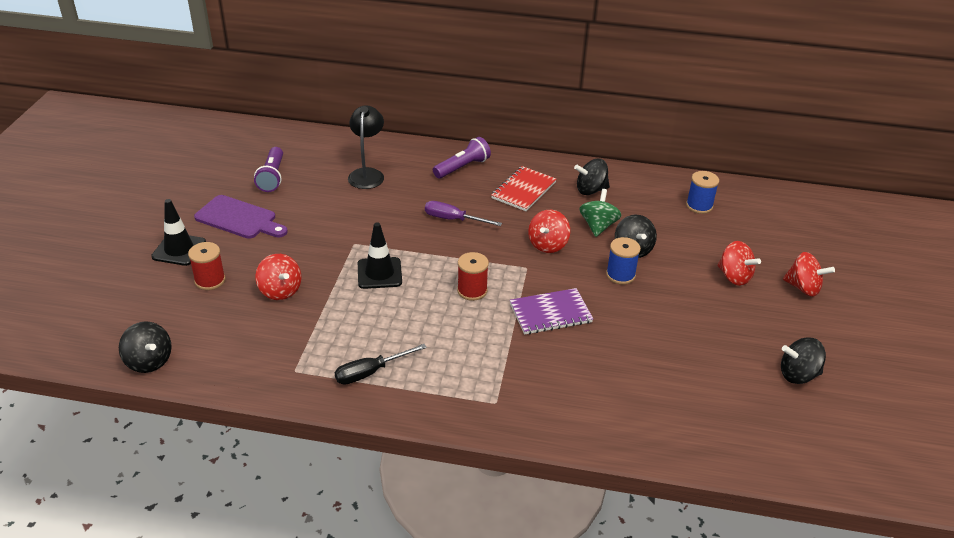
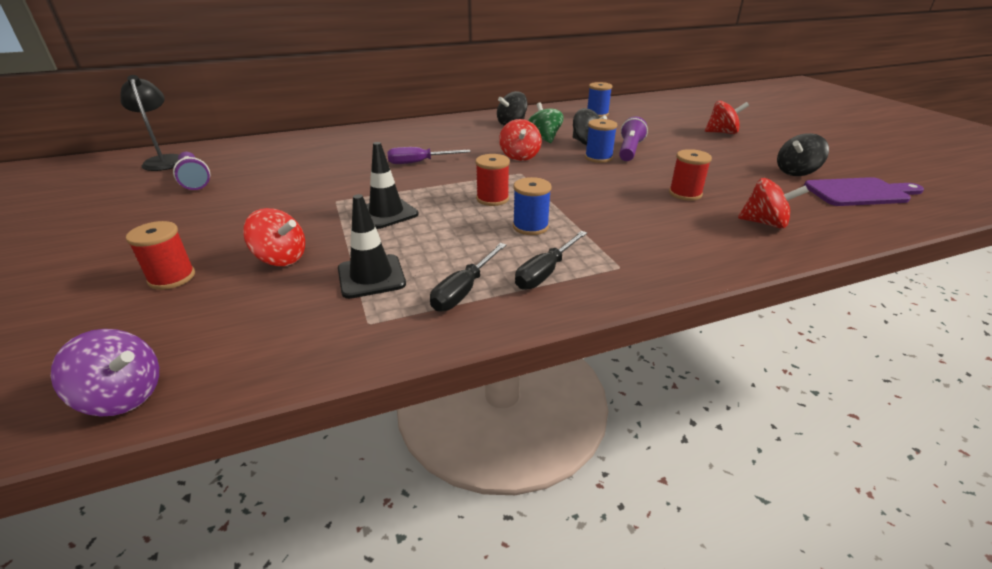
camera: 30 degrees left, 5 degrees down
(149, 361) = (123, 396): black spinning top -> purple spinning top
(179, 249) = (103, 263): black traffic cone -> black traffic cone (371, 276)
(239, 218) = (175, 217): purple cutting board -> purple cutting board (860, 192)
(367, 174) = (302, 156): black lamp -> black lamp (164, 160)
(438, 382) = (545, 272): none -> black screwdriver
(462, 167) = (391, 134): purple flashlight -> purple flashlight (629, 150)
(471, 334) = (530, 226): none -> blue spool
(523, 190) = (459, 134): red notebook -> none
(550, 313) = (579, 193): purple notebook -> none
(644, 354) = (685, 194): none -> red spool
(734, 277) = (674, 139): red spinning top -> red spinning top (764, 223)

